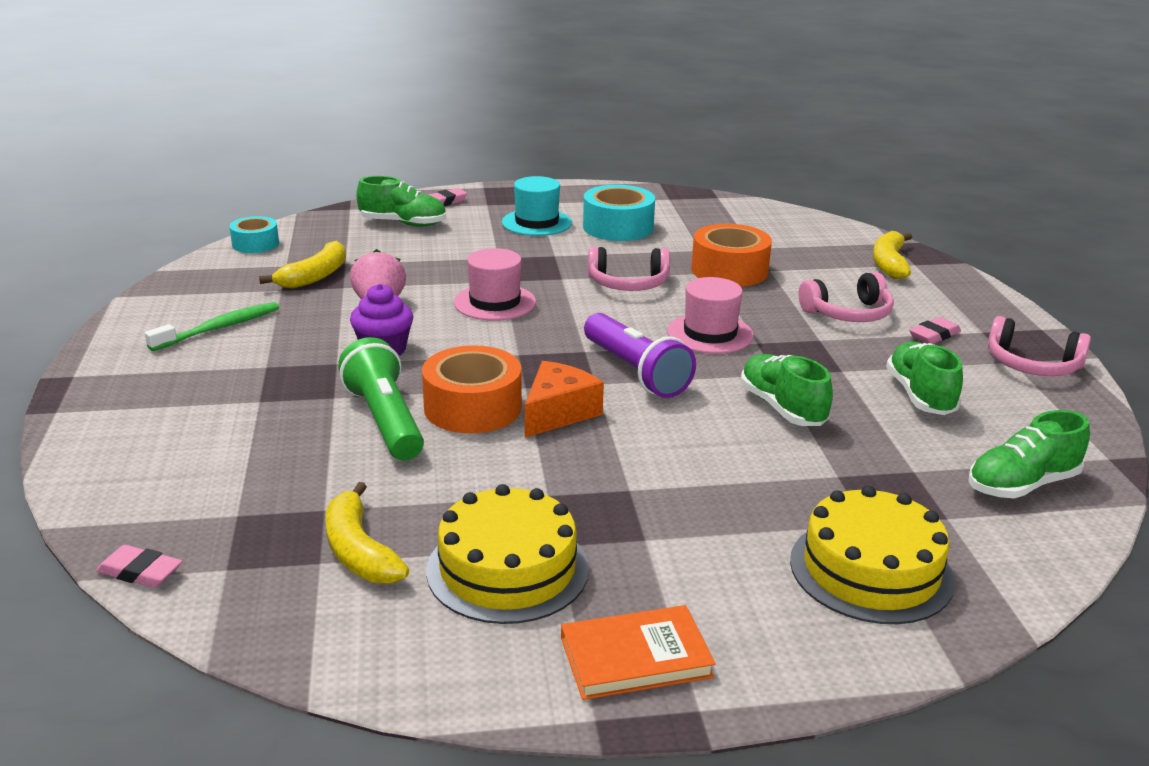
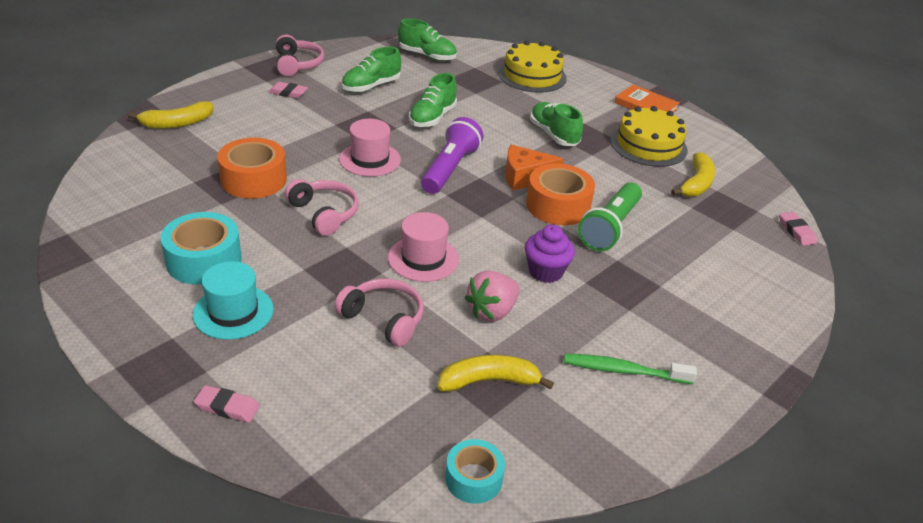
camera: 130 degrees left, 10 degrees up
(403, 223) = (316, 401): green shoe -> green shoe (553, 135)
(848, 313) = (285, 122): pink headphones -> pink headphones (384, 319)

